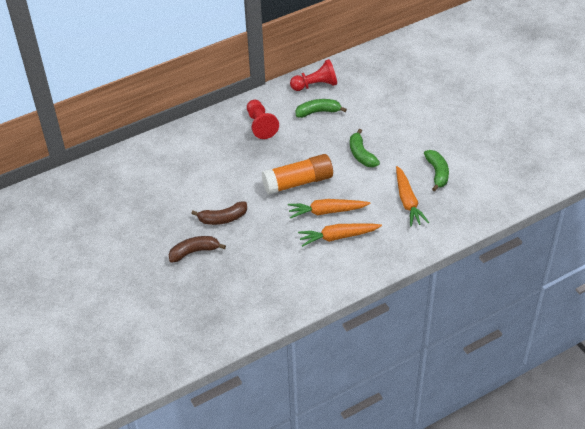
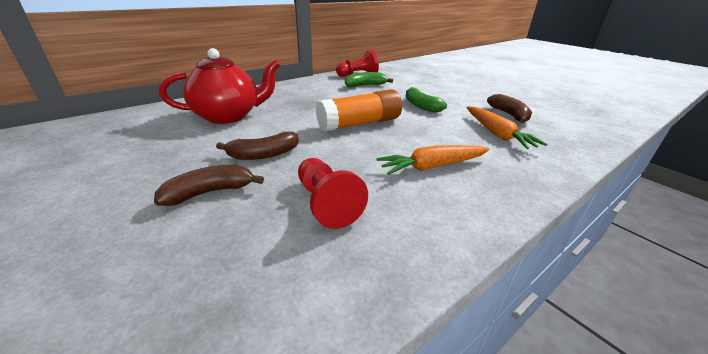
camera: 10 degrees left, 15 degrees down
(190, 167) = (229, 116): none -> red teapot
(260, 125) = (310, 92): red pawn -> red pawn (326, 203)
(326, 212) = (404, 144): orange carrot -> none
(437, 173) = (509, 115): green banana -> brown banana

